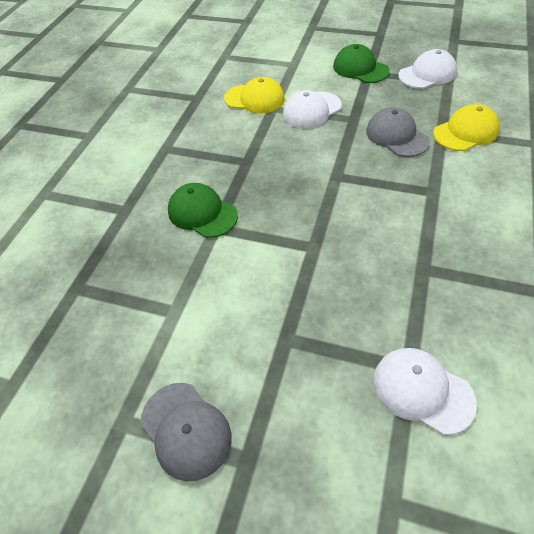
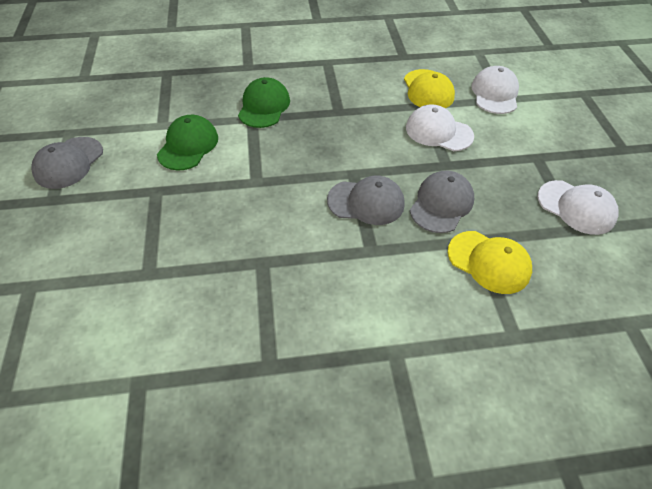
camera: 60 degrees right, 0 degrees up
(360, 68) = (538, 149): green cap -> green cap (188, 145)
(376, 178) = (366, 202): none -> grey cap
(422, 390) = (129, 286): white cap -> white cap (495, 93)

